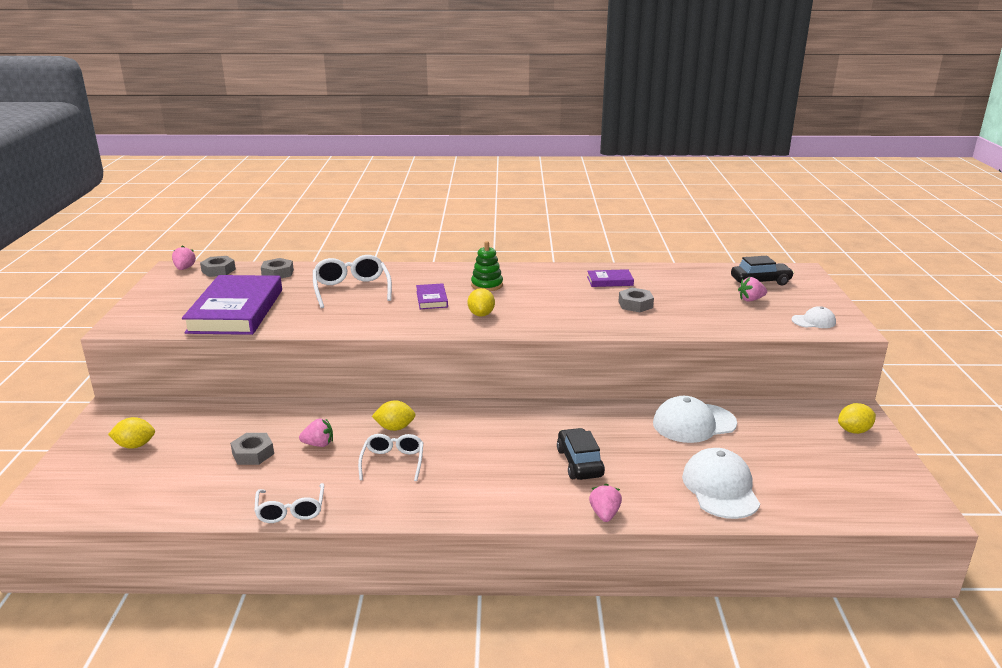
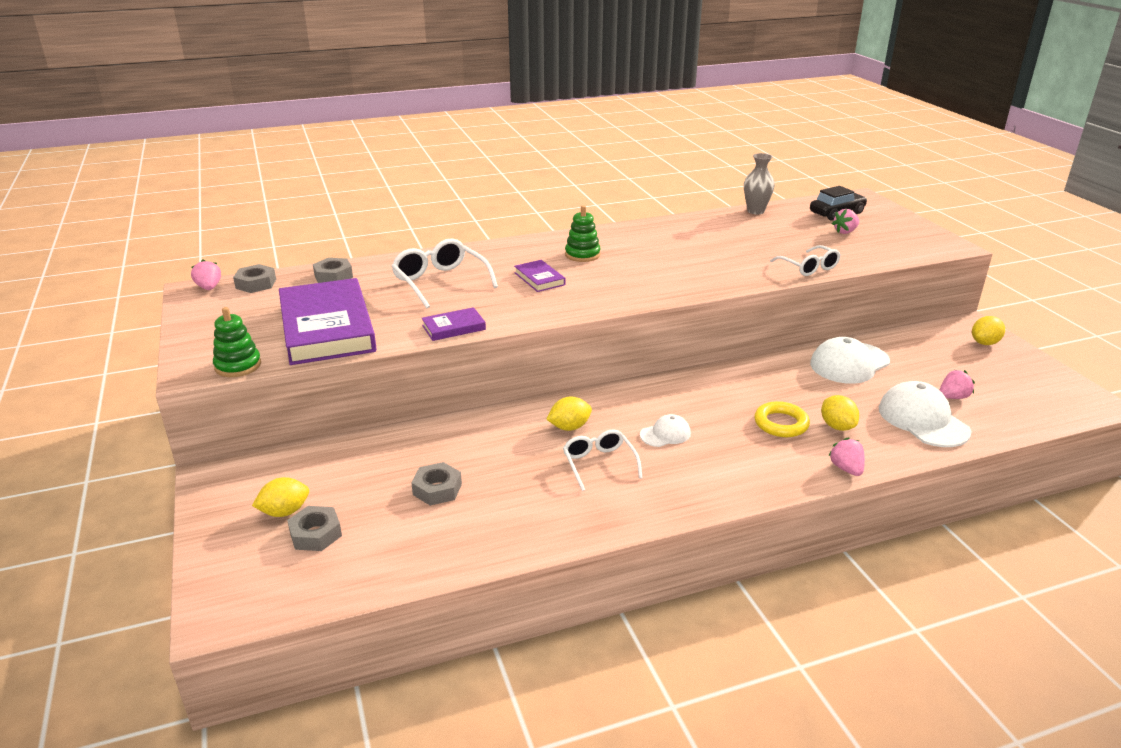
camera: 20 degrees left, 5 degrees up
(150, 328) = (238, 366): none -> green stacking toy
(291, 511) = (536, 542): white glasses -> white glasses (809, 267)
(318, 444) = (502, 462): pink strawberry -> pink strawberry (953, 397)
(481, 314) = (607, 287): yellow lemon -> yellow lemon (837, 426)
(579, 463) = (781, 423): black car -> yellow ring
(610, 281) = (700, 232): purple book -> purple book (454, 327)
(635, 304) = (747, 253): grey nut -> grey nut (315, 534)
(681, 269) = (755, 211): none -> grey vase
(813, 321) = (917, 244): white cap -> white cap (665, 434)

